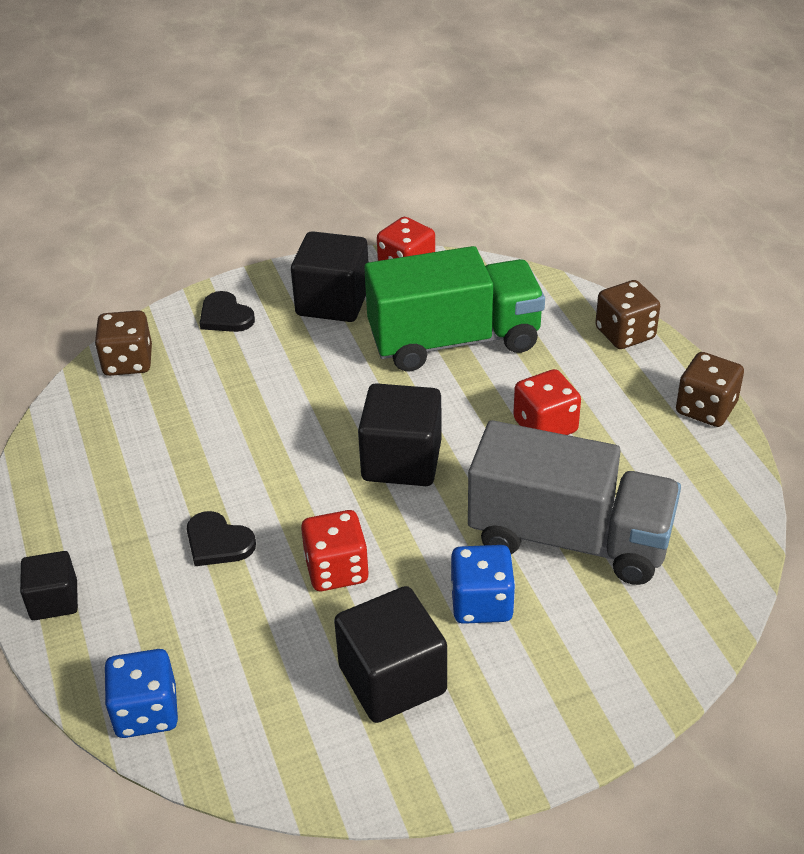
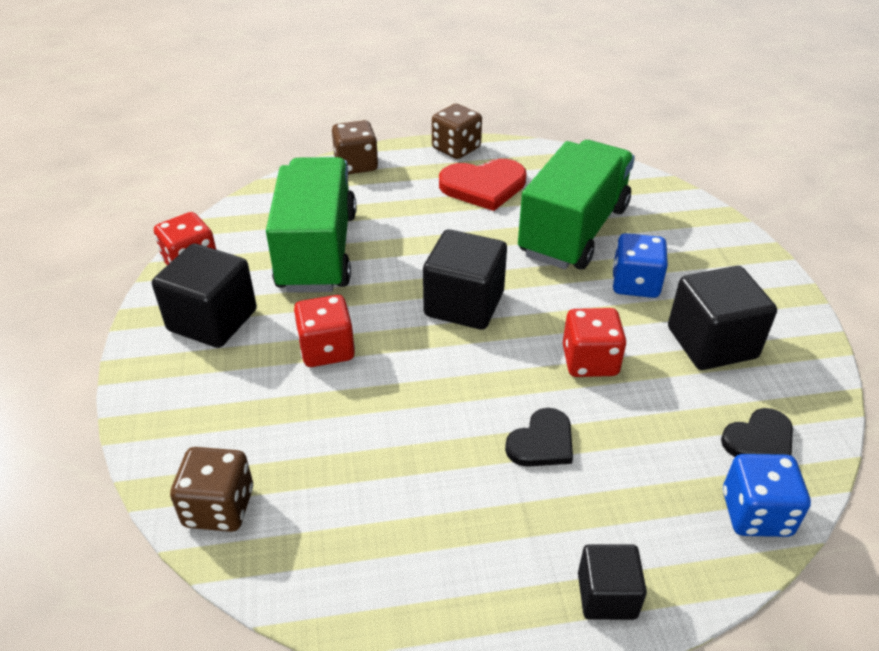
camera: 80 degrees left, 0 degrees up
(225, 316) = (184, 408): black heart -> black heart (759, 440)
(545, 426) = (448, 221): red dice -> red dice (326, 349)
(569, 538) = (573, 231): grey truck -> green truck
(630, 445) = (483, 186): none -> red heart

